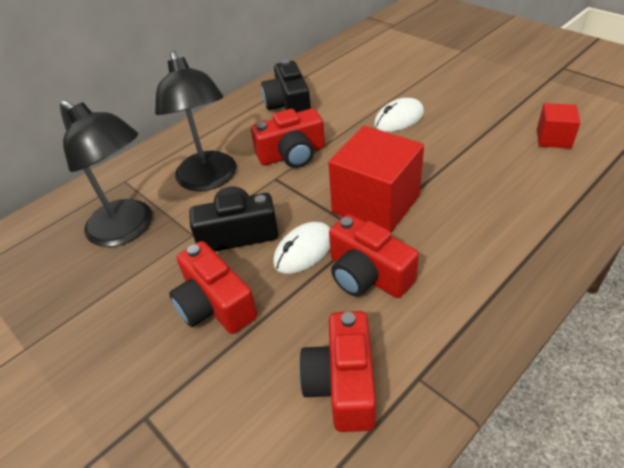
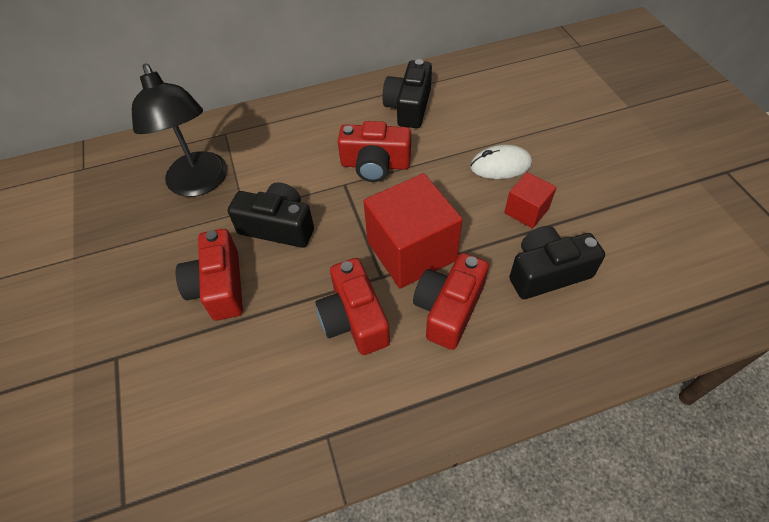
camera: 25 degrees right, 10 degrees up
(209, 180) = (290, 161): black lamp -> none
(304, 250) = (319, 269): white mouse -> none
(343, 383) = (266, 408): red camera -> red camera (448, 309)
(497, 176) = (547, 272): none -> black camera
(553, 138) = (641, 255): red cube -> red cube (526, 211)

